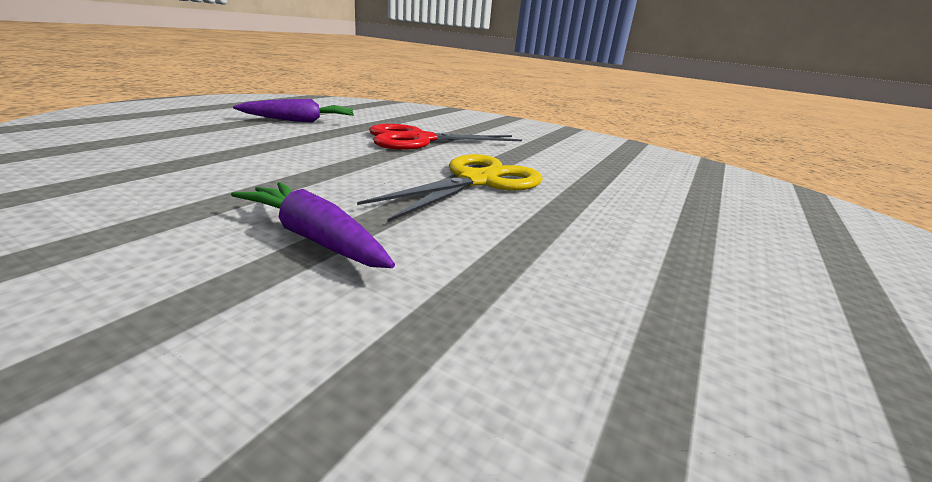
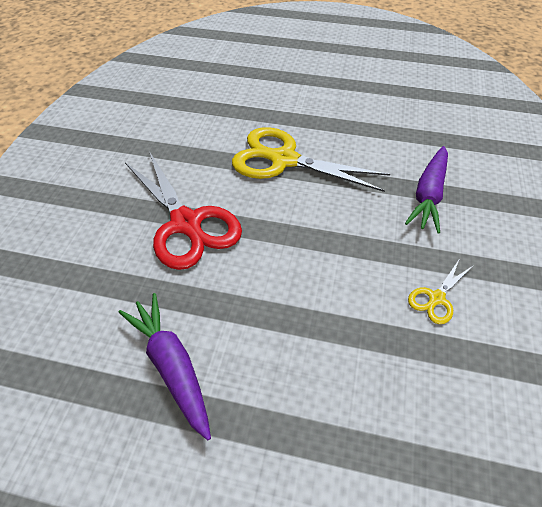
camera: 105 degrees left, 25 degrees up
(173, 187) = (436, 298): none -> yellow scissors

